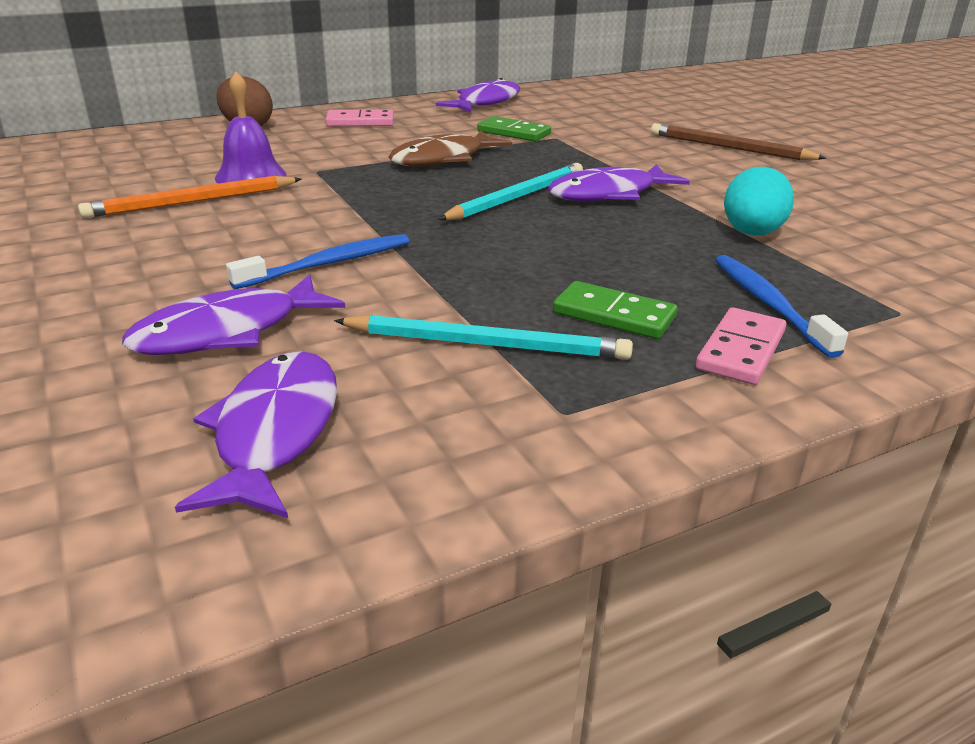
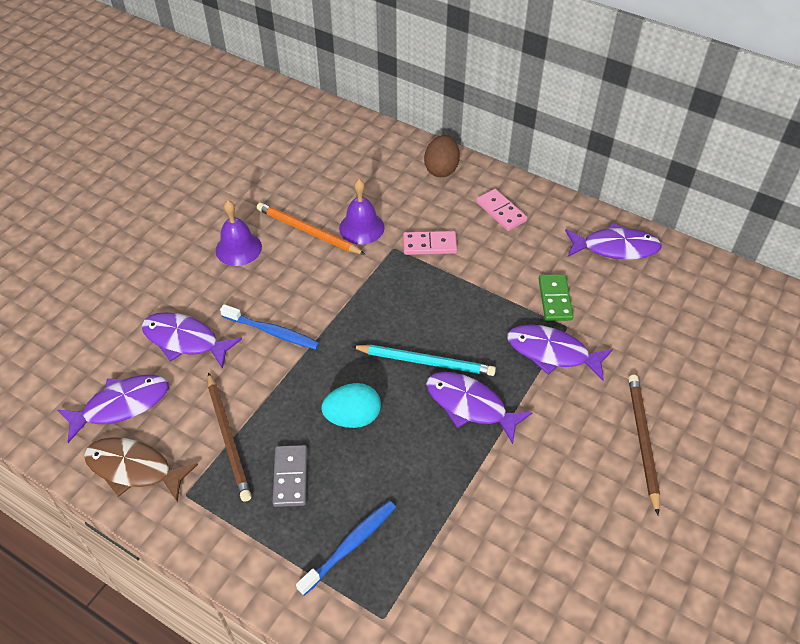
camera: 60 degrees right, 20 degrees up
(124, 248) = (238, 248): none -> purple bell
(443, 159) = (464, 292): brown fish -> brown fish (134, 469)
(486, 344) = (228, 438): turquoise pencil -> brown pencil
(581, 149) = (552, 353): none -> purple fish
(613, 315) = (290, 477): green domino -> grey domino
(740, 350) = (284, 547): pink domino -> pink domino (429, 245)
(752, 233) = (457, 508): turquoise egg -> turquoise egg (353, 417)

